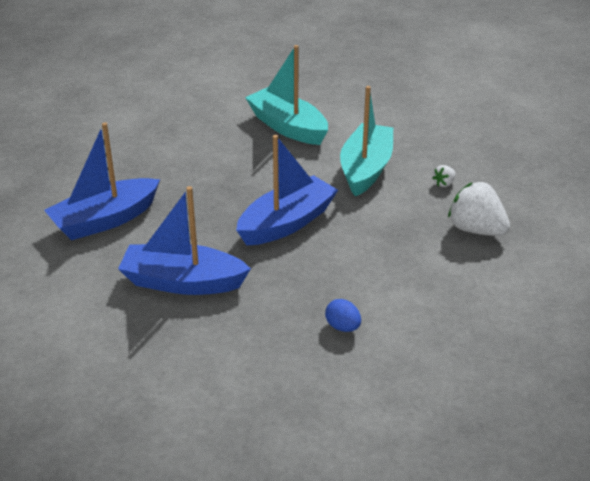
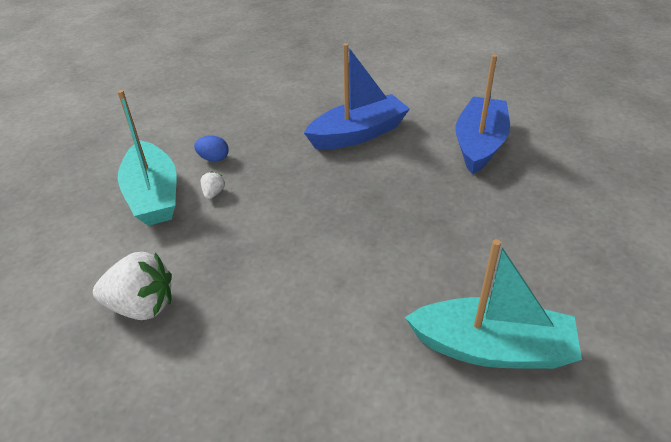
camera: 145 degrees right, 5 degrees up
(287, 223) = (338, 214): blue boat -> none
(366, 169) = (326, 329): turquoise boat -> turquoise boat (153, 195)
(444, 184) = (213, 361): white strawberry -> white strawberry (213, 193)

